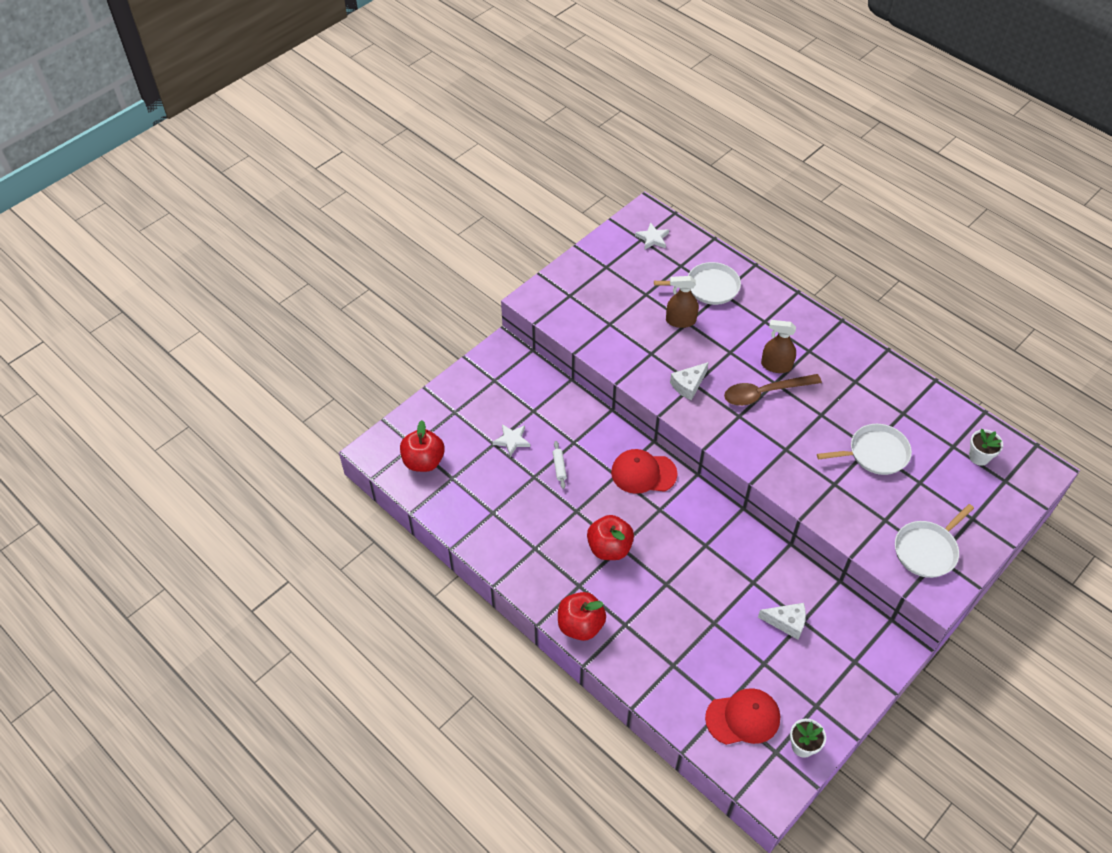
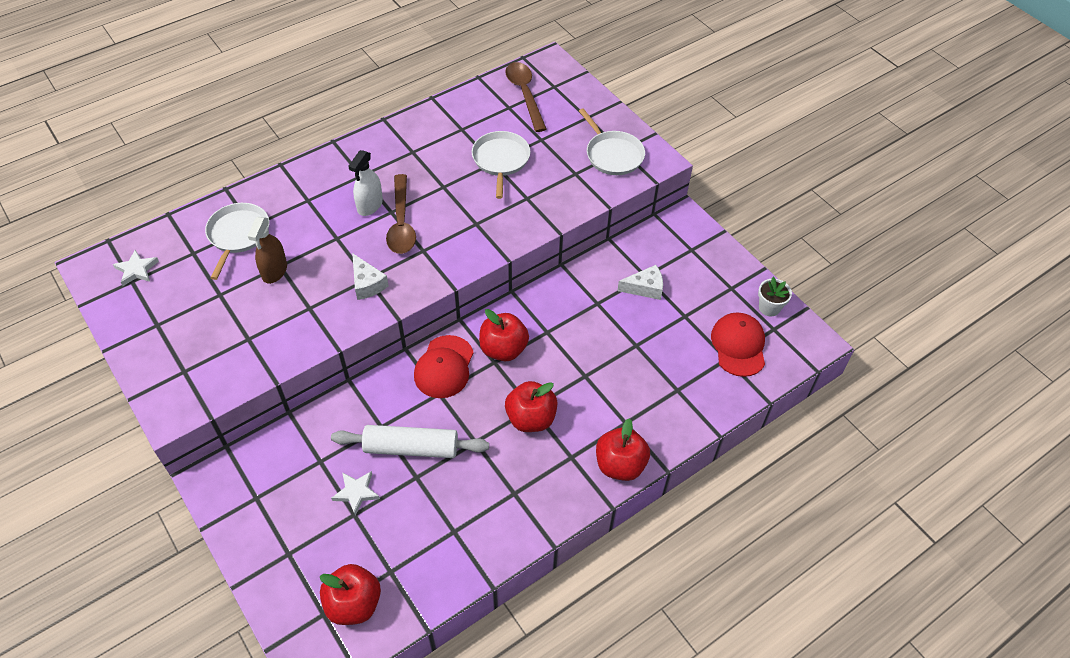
camera: 80 degrees left, 0 degrees up
(559, 467) = (411, 448): white rolling pin -> white rolling pin, size x2.30
(675, 514) = (503, 349): none -> red apple
(776, 365) = (370, 205): brown spray bottle -> white spray bottle
(786, 622) = (645, 288): white cheese -> white cheese turned 60 degrees clockwise
(979, 457) = (525, 94): white flower pot -> brown spoon

